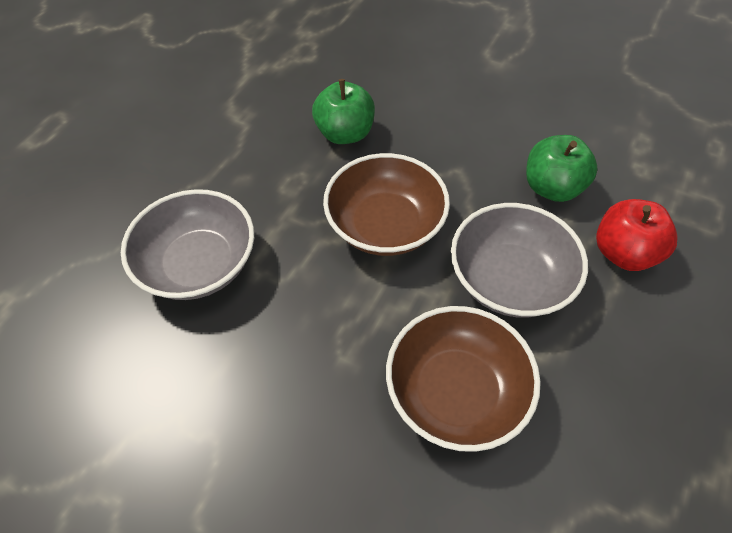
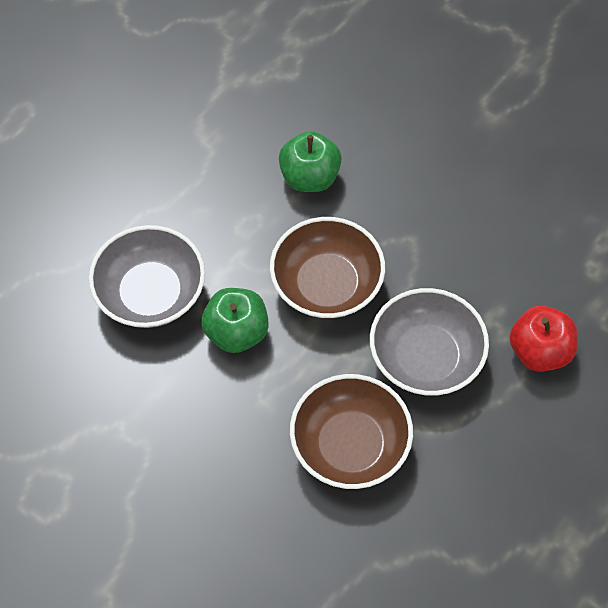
camera: 10 degrees right, 5 degrees up
(552, 187) = (497, 273): green apple -> green apple (236, 332)

